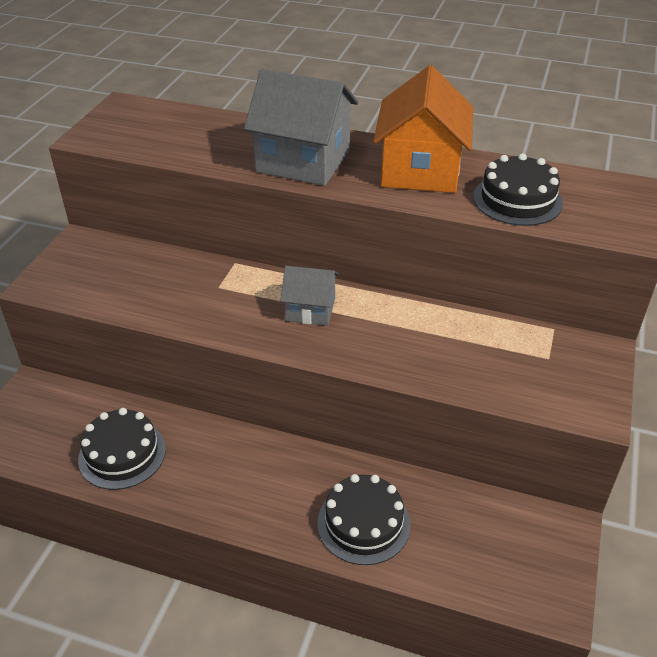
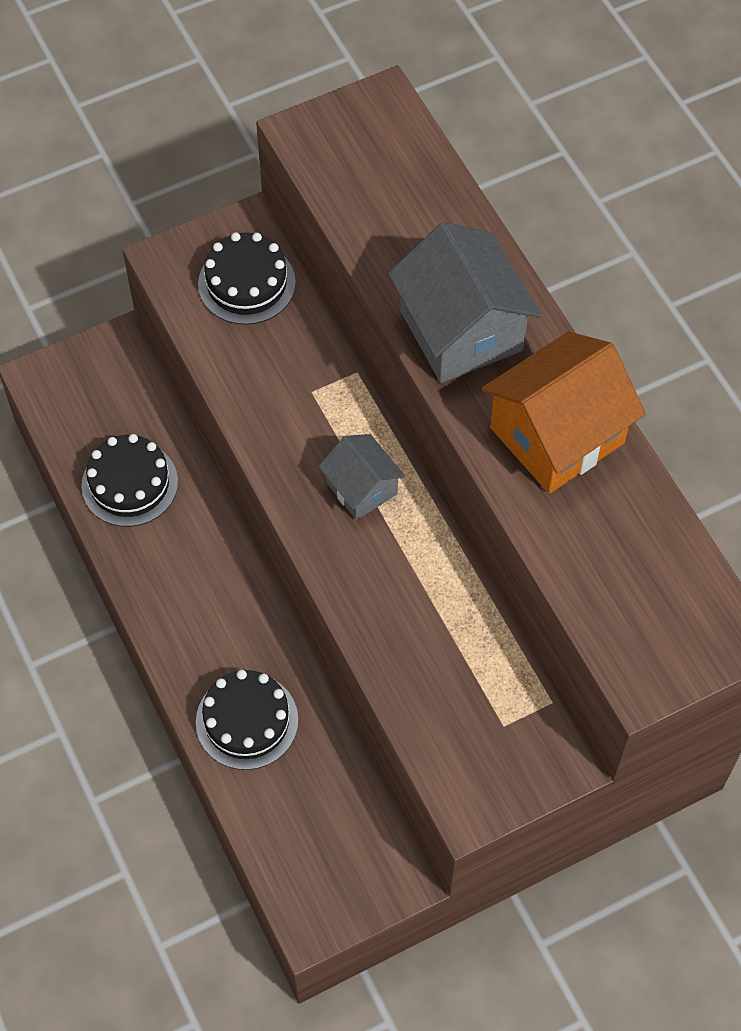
camera: 45 degrees right, 20 degrees up
(517, 200) = (595, 552): black cake -> black cake (246, 283)

